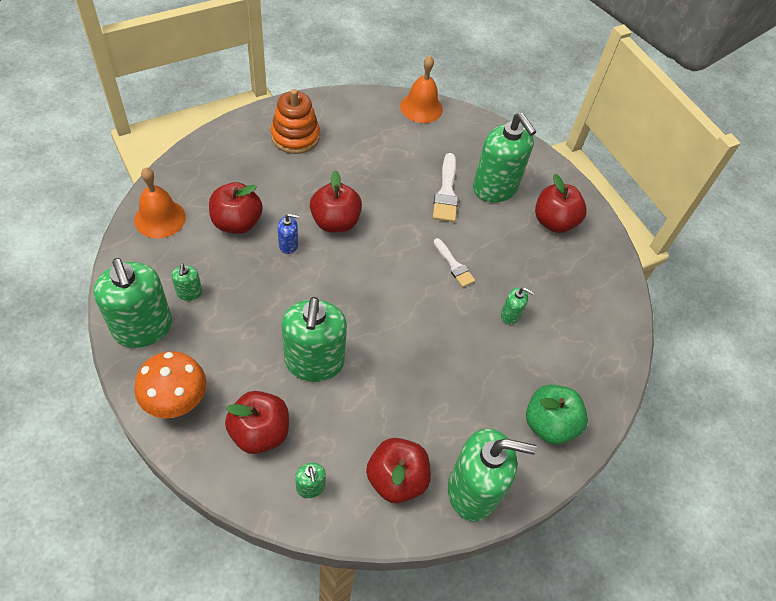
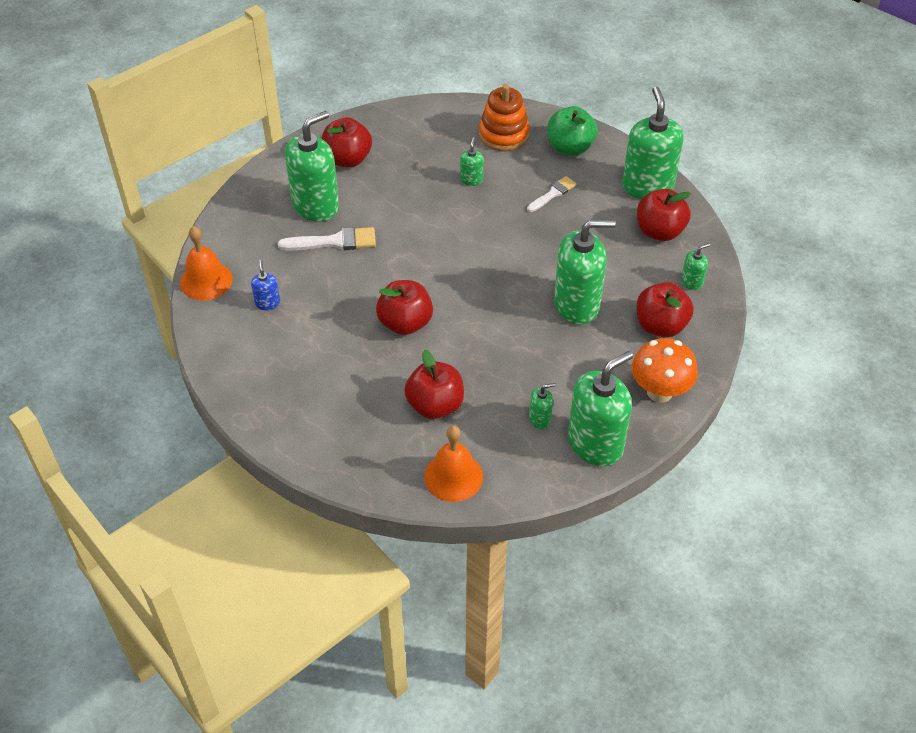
camera: 95 degrees left, 5 degrees down
(288, 245) = (449, 354): blue soap dispenser -> blue soap dispenser (267, 303)
(295, 136) = (287, 385): orange stacking toy -> orange stacking toy (503, 134)
(454, 265) = (428, 224): white brush -> white brush (553, 194)

